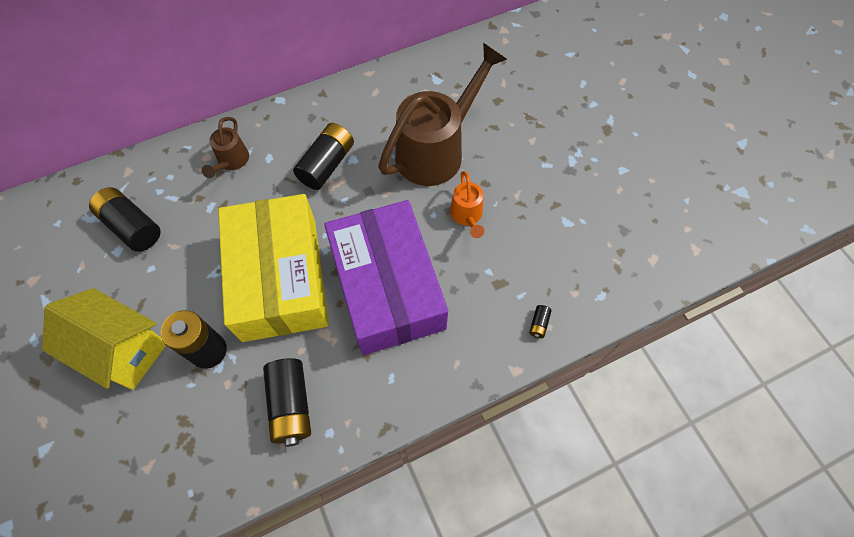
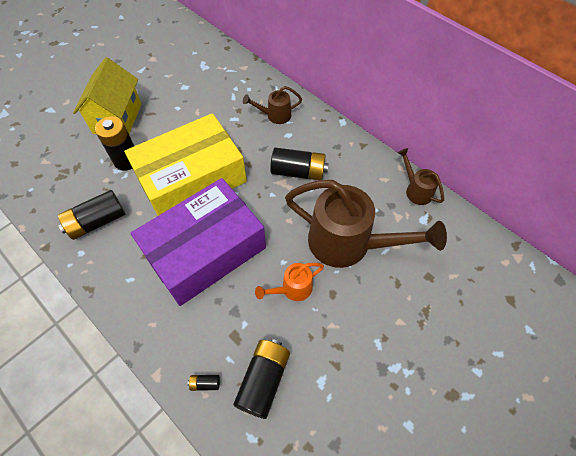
camera: 70 degrees right, 5 degrees down
(132, 226) = (204, 86): black battery -> black battery (263, 380)
(401, 71) = (416, 190): none -> brown watering can

